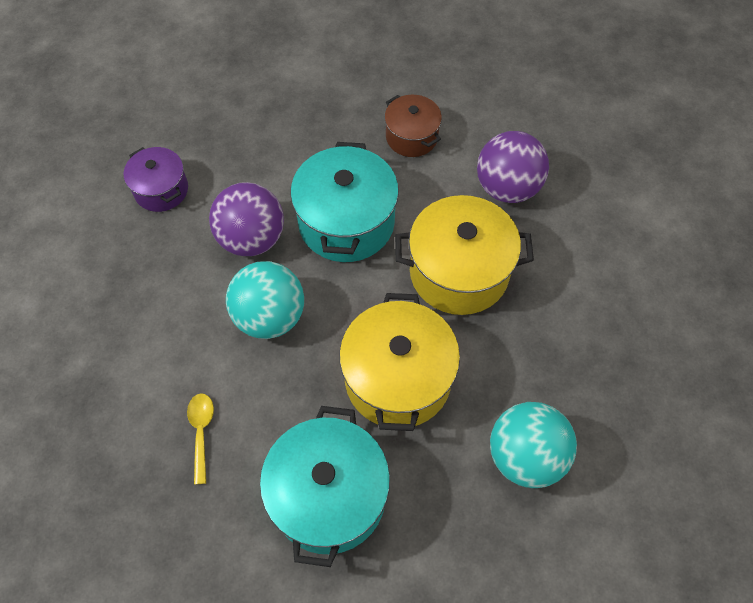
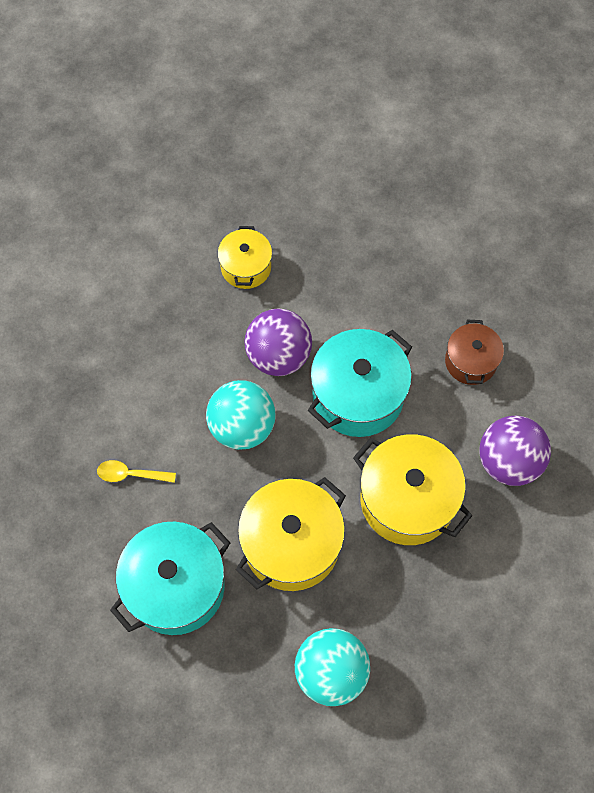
camera: 40 degrees right, 5 degrees up
(161, 190) = (246, 267): purple pot -> yellow pot
(201, 432) = (130, 474): yellow spoon -> yellow spoon turned 120 degrees counterclockwise

